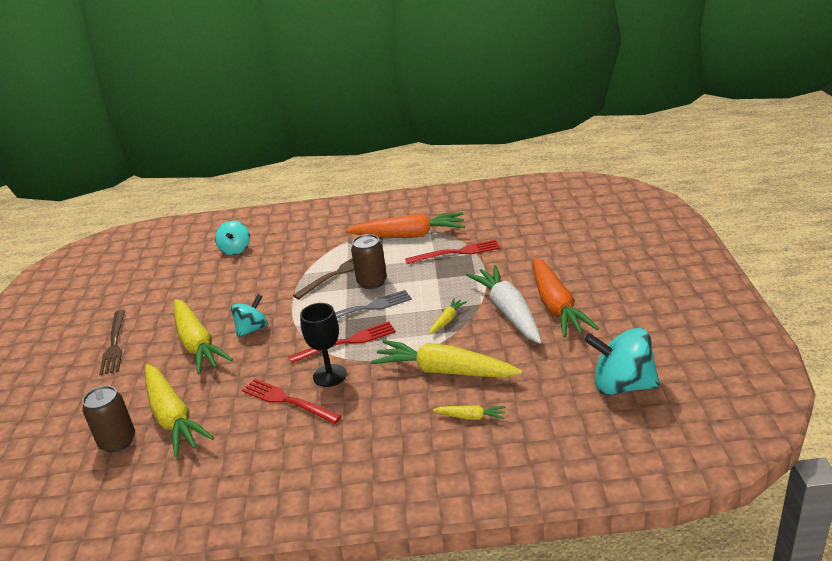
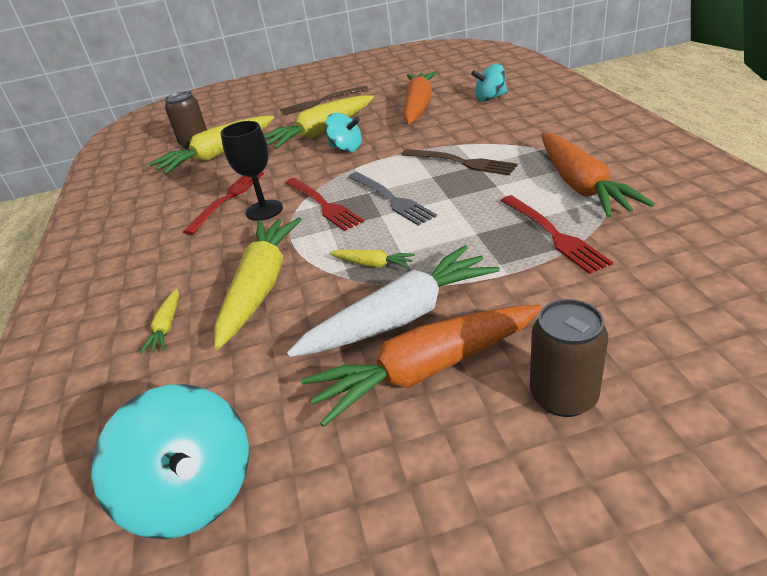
camera: 80 degrees right, 5 degrees up
(207, 285) = (418, 106): none -> orange carrot
(372, 282) = (450, 188): brown can -> brown can (563, 396)
(622, 385) = (194, 492): turquoise spinning top -> turquoise spinning top turned 135 degrees clockwise

